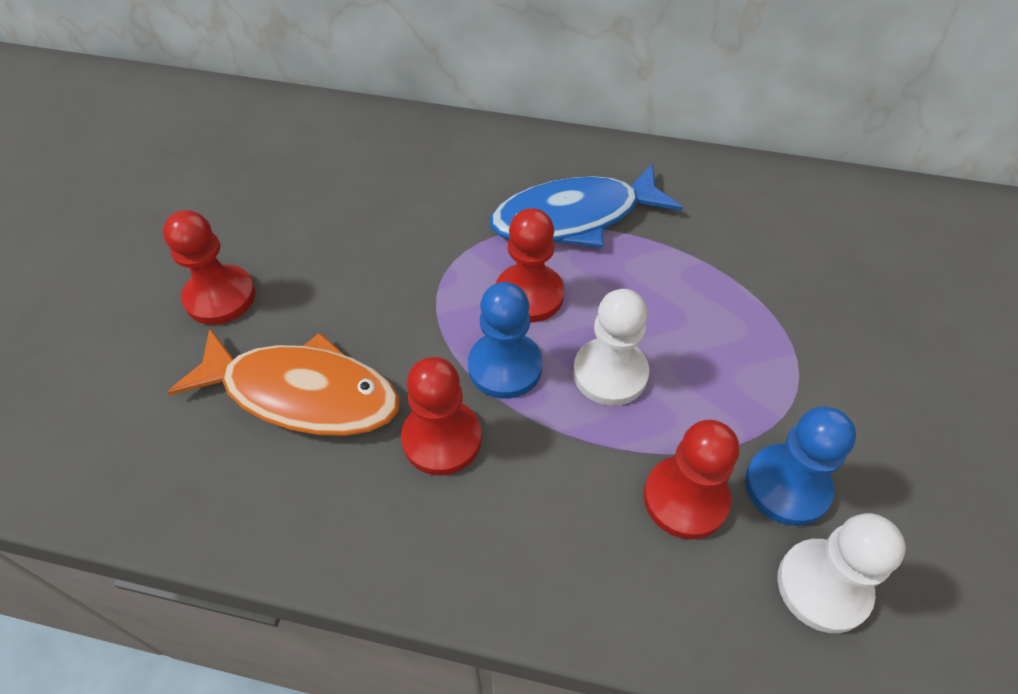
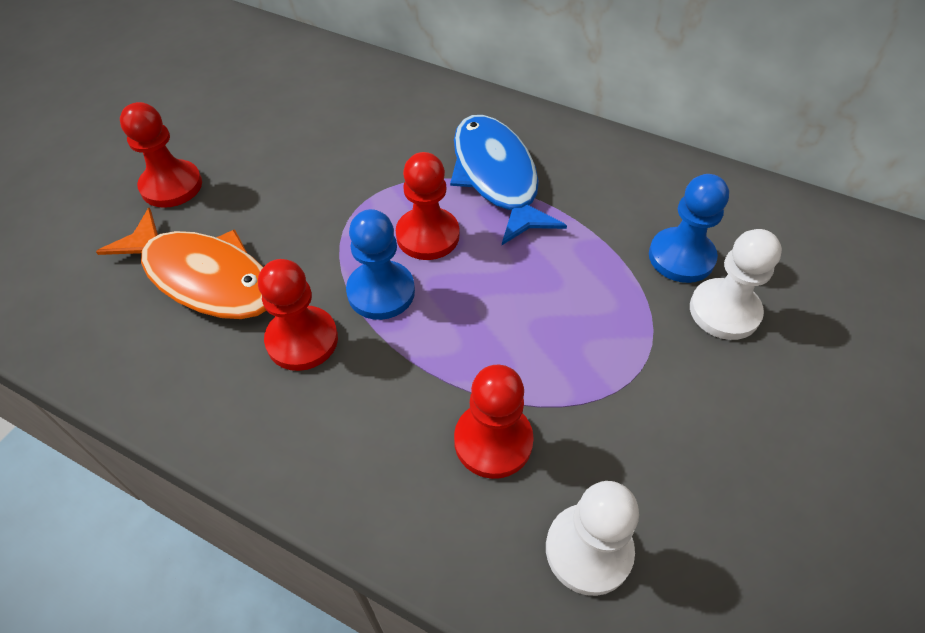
camera: 15 degrees right, 0 degrees up
(574, 218) = (496, 177): blue fish -> blue fish turned 75 degrees clockwise
(610, 373) = (471, 318): white pawn -> white pawn (724, 311)
(787, 486) = (593, 453): blue pawn -> blue pawn (681, 257)

